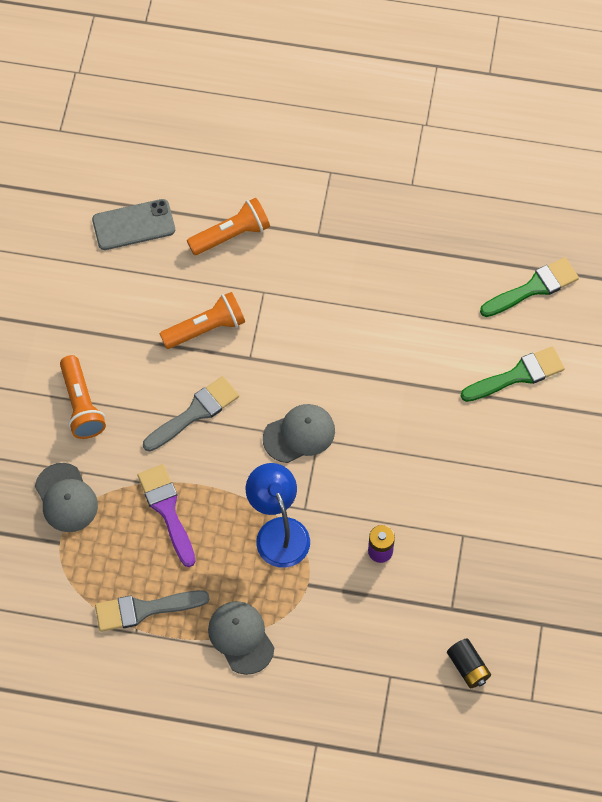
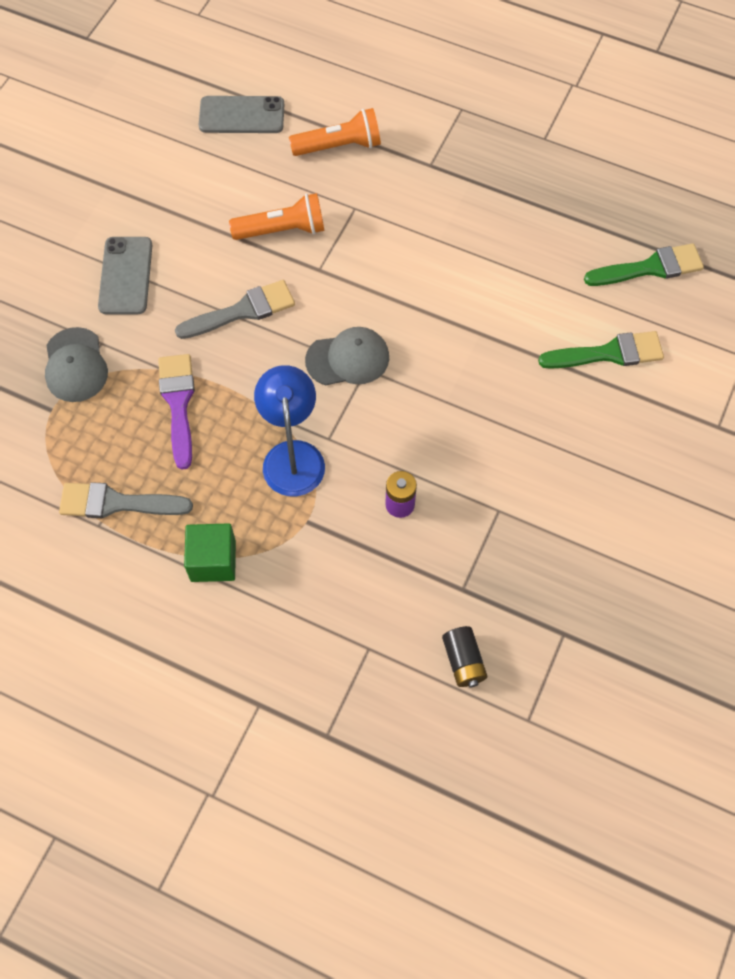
camera: 15 degrees right, 0 degrees up
(81, 405) = (126, 276): orange flashlight -> grey phone
(241, 637) = (213, 561): grey cap -> green cube

